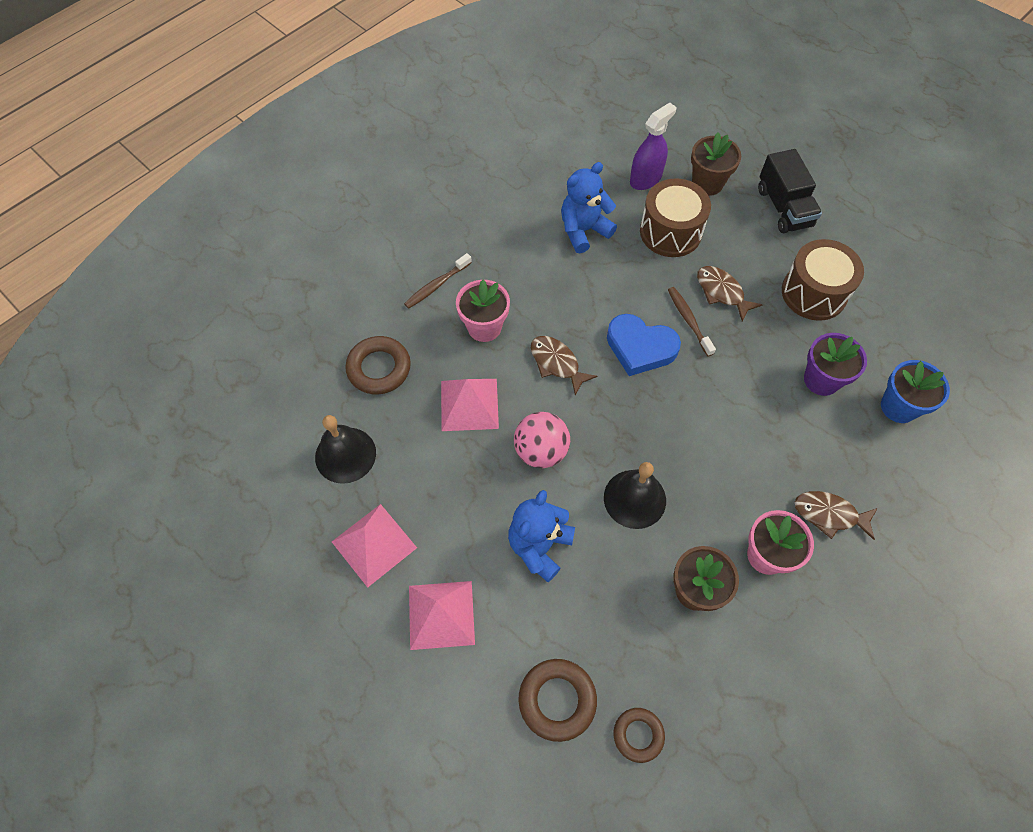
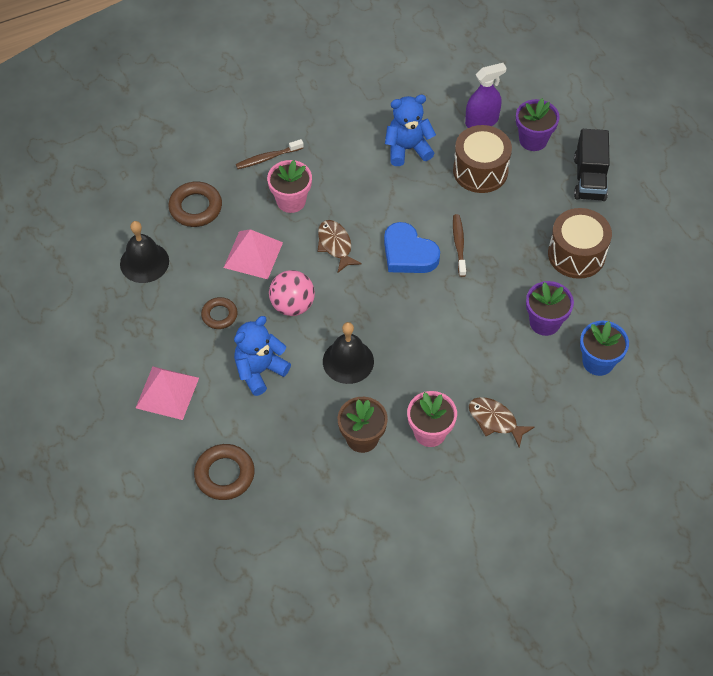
camera: 20 degrees right, 5 degrees down
(374, 544) = (139, 330): pink pyramid -> none
(638, 735) = (272, 516): brown ring -> brown ring (219, 315)
(707, 183) = (533, 140): brown flower pot -> purple flower pot
(722, 292) = (498, 231): brown fish -> none

